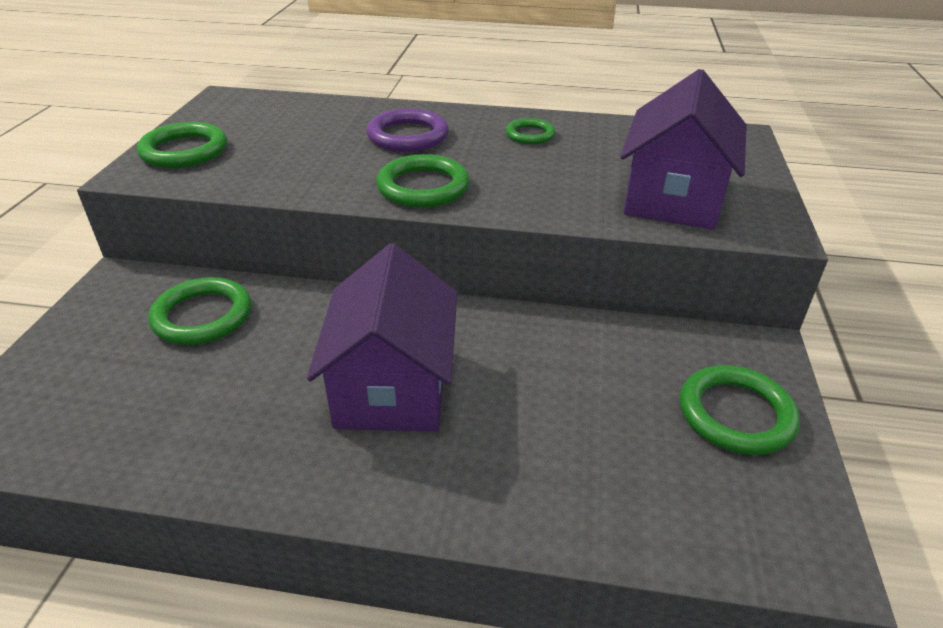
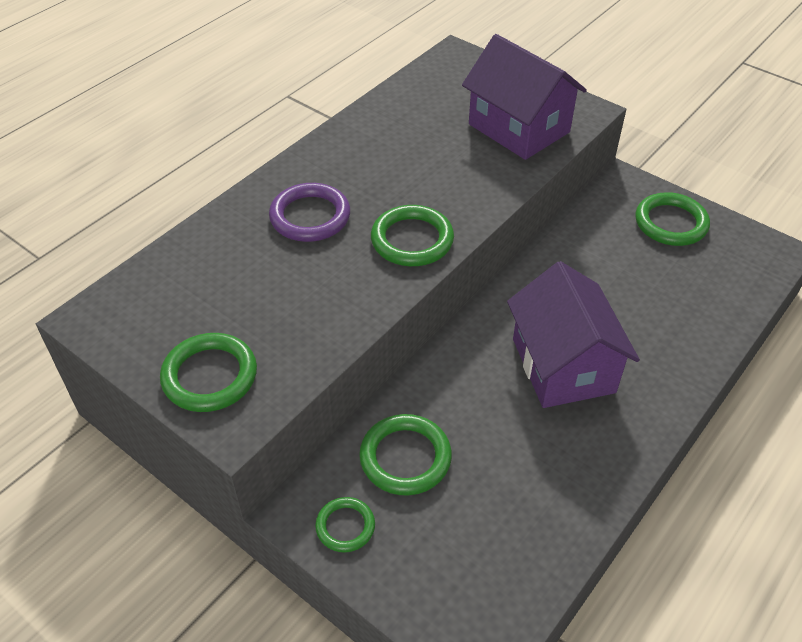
camera: 60 degrees left, 10 degrees up
(393, 386) = (563, 365): purple house -> purple house turned 45 degrees clockwise
(530, 135) = (368, 149): green ring -> green ring (345, 526)

